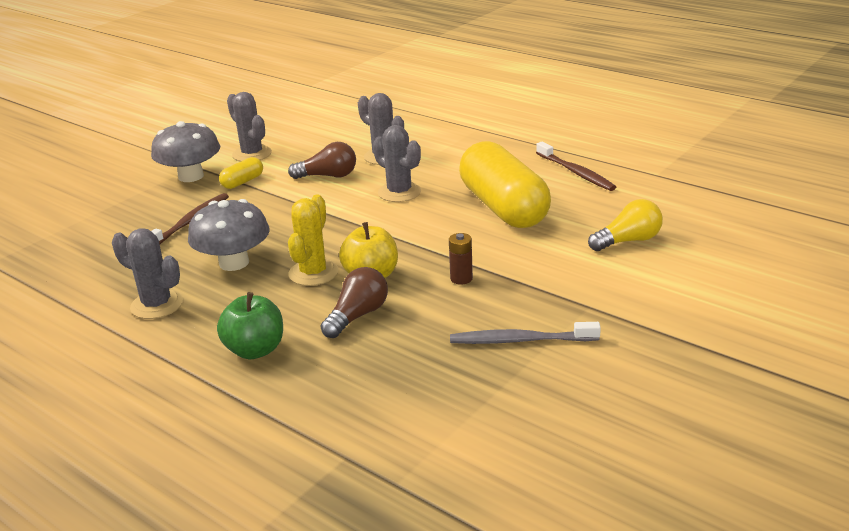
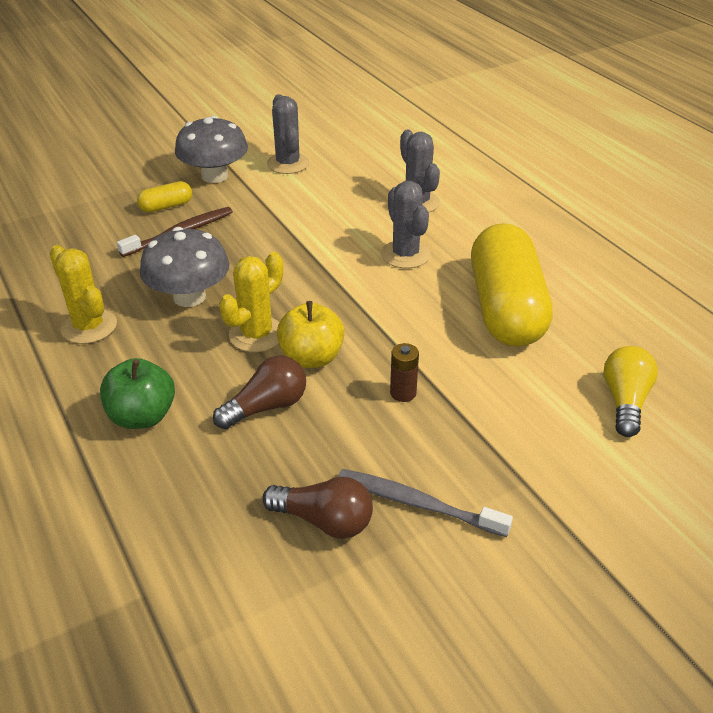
camera: 20 degrees right, 10 degrees up
(157, 305) = (89, 326): grey cactus -> yellow cactus
(242, 182) = (258, 196): yellow capsule -> yellow capsule (166, 206)
(328, 176) = (345, 212): brown light bulb -> brown light bulb (324, 521)
(576, 172) = (617, 283): brown toothbrush -> none
(628, 241) = (625, 401): yellow light bulb -> yellow light bulb turned 75 degrees counterclockwise

